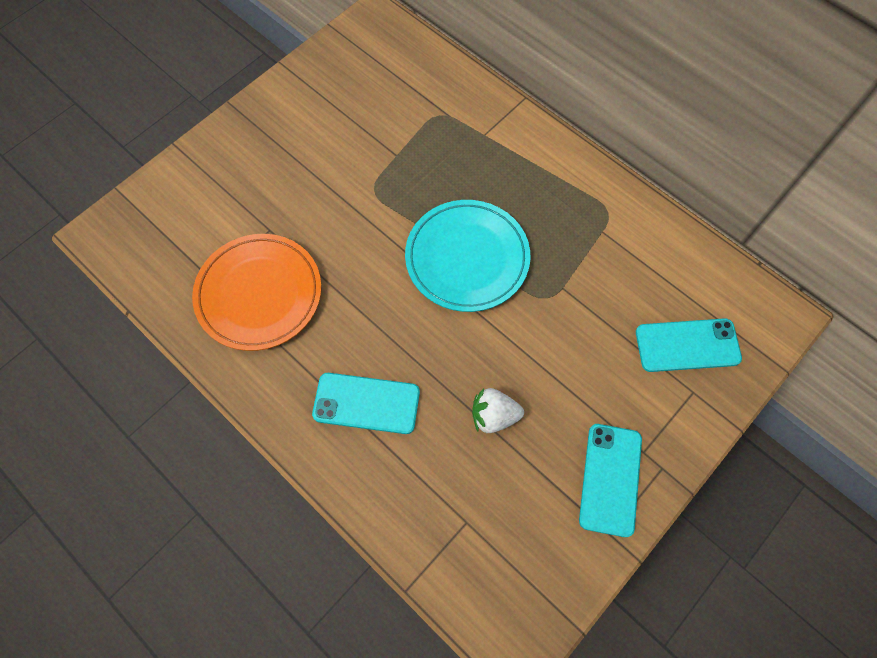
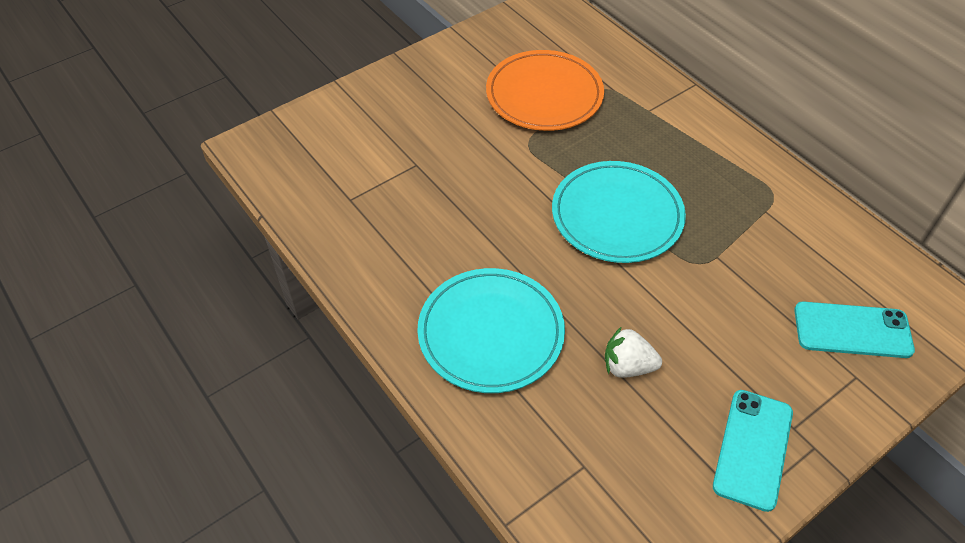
camera: 10 degrees right, 15 degrees down
(259, 294) = (396, 219): orange plate -> orange plate (544, 95)
(366, 403) = (491, 333): turquoise phone -> turquoise plate

